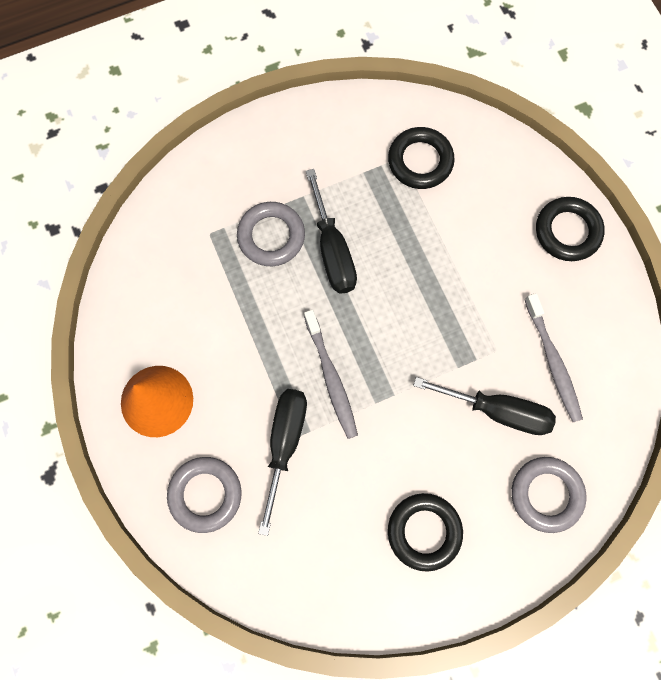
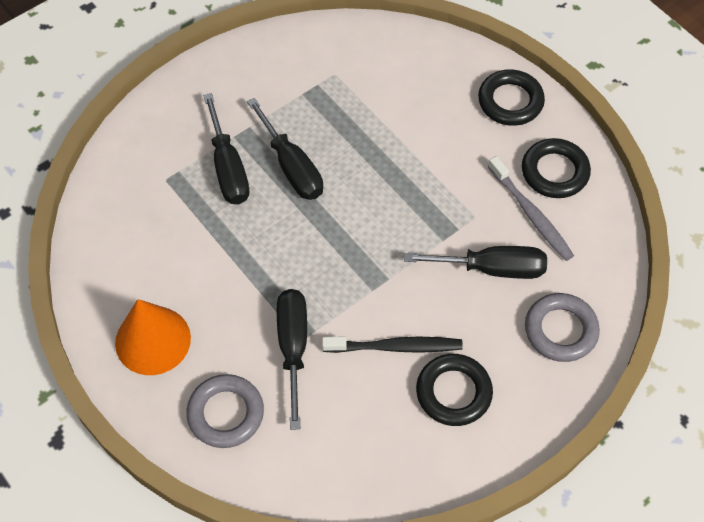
camera: 15 degrees left, 15 degrees down
(271, 236) = (228, 168): grey ring -> black screwdriver
(331, 377) = (322, 278): grey toothbrush -> none
(381, 469) = (395, 347): none -> black toothbrush
(420, 161) = (354, 72): black ring -> black ring (554, 172)

